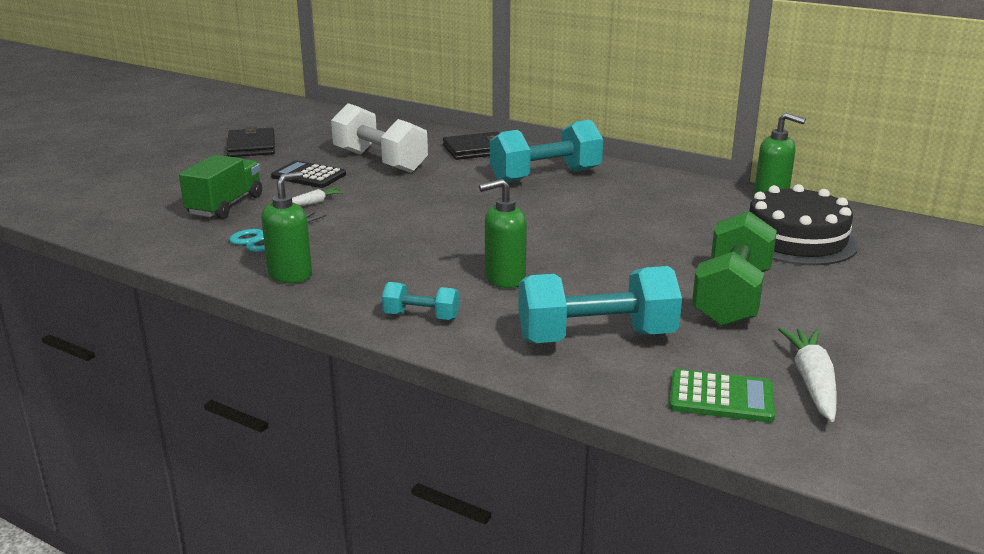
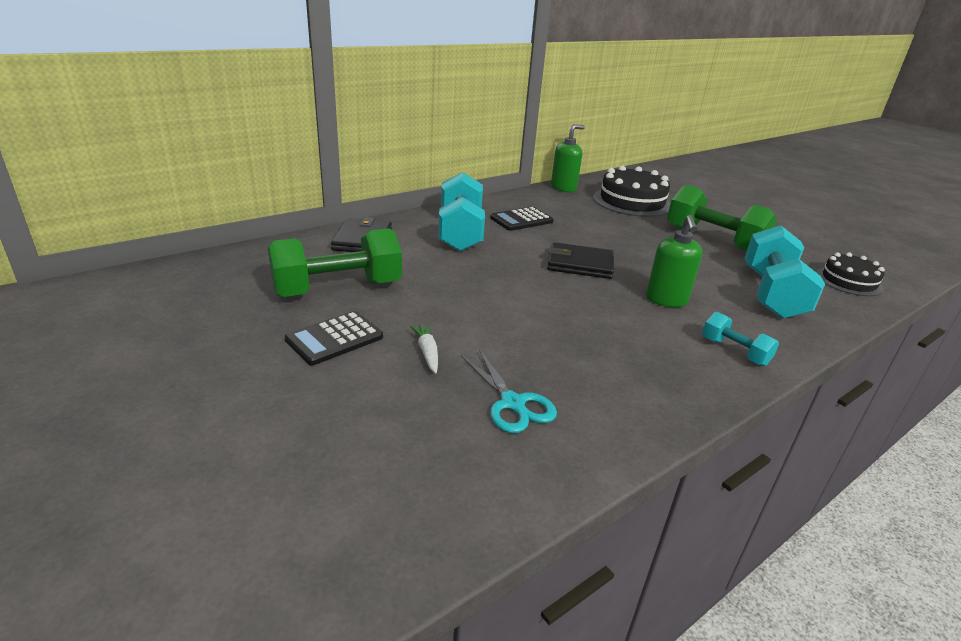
camera: 70 degrees left, 5 degrees up
(225, 205) = (379, 418): green truck -> none
(251, 146) = (164, 359): black wallet -> black wallet (580, 264)
(290, 275) = (625, 405): green soap dispenser -> none
(380, 161) = (338, 289): white dumbbell -> green dumbbell
(421, 316) = (734, 352): turquoise dumbbell -> turquoise dumbbell turned 75 degrees counterclockwise
(622, 193) = (521, 220): none -> black calculator
(721, 397) = (849, 281): green calculator -> black cake
(812, 382) = (824, 254): white carrot -> none

